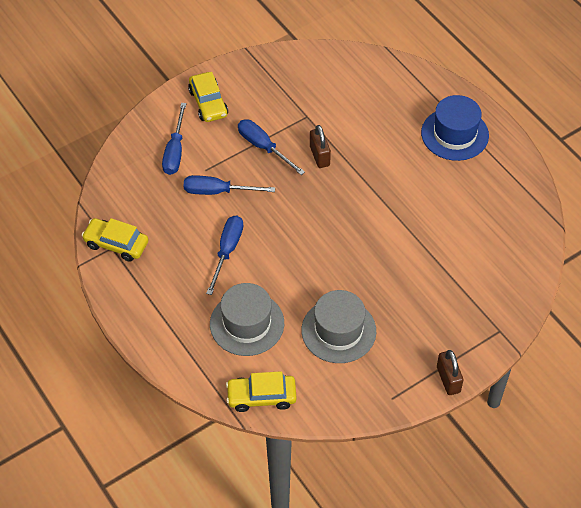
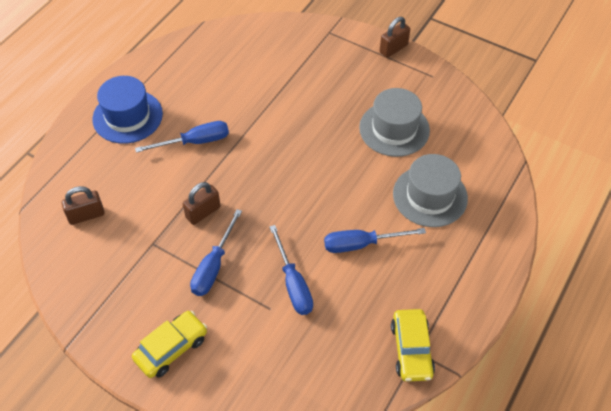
camera: 115 degrees left, 0 degrees up
(175, 151) = (258, 351): blue screwdriver -> blue screwdriver (195, 142)
(261, 397) = (491, 158): yellow car -> none
(357, 83) = (86, 215): none -> brown padlock

